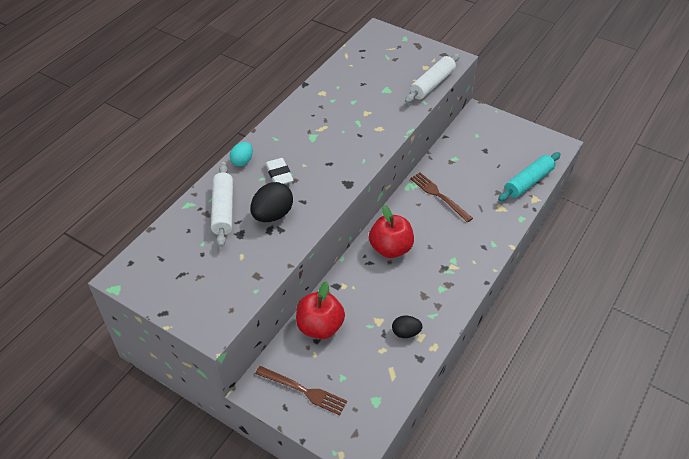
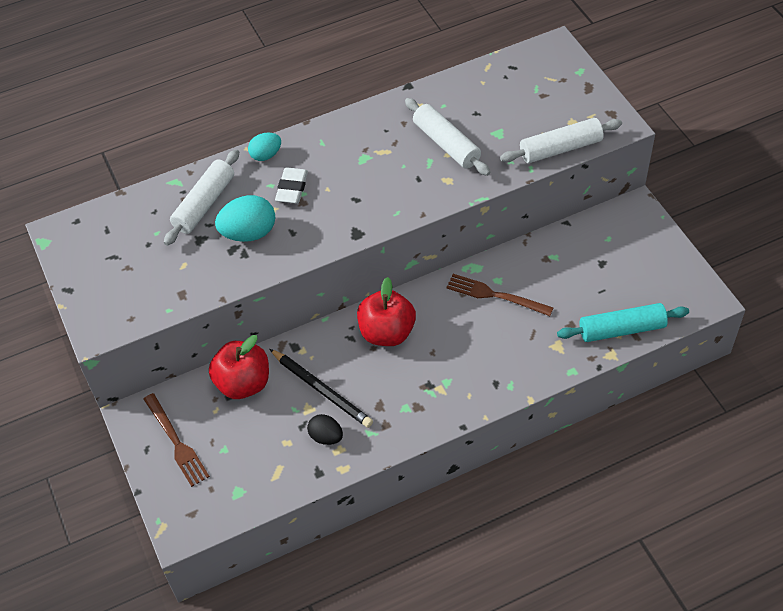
camera: 35 degrees right, 5 degrees up
(272, 215) = (249, 233): black egg -> turquoise egg
(359, 108) = (446, 144): none -> white rolling pin
(377, 304) = (321, 390): none -> black pencil
(439, 195) = (495, 295): brown fork -> brown fork turned 60 degrees counterclockwise

